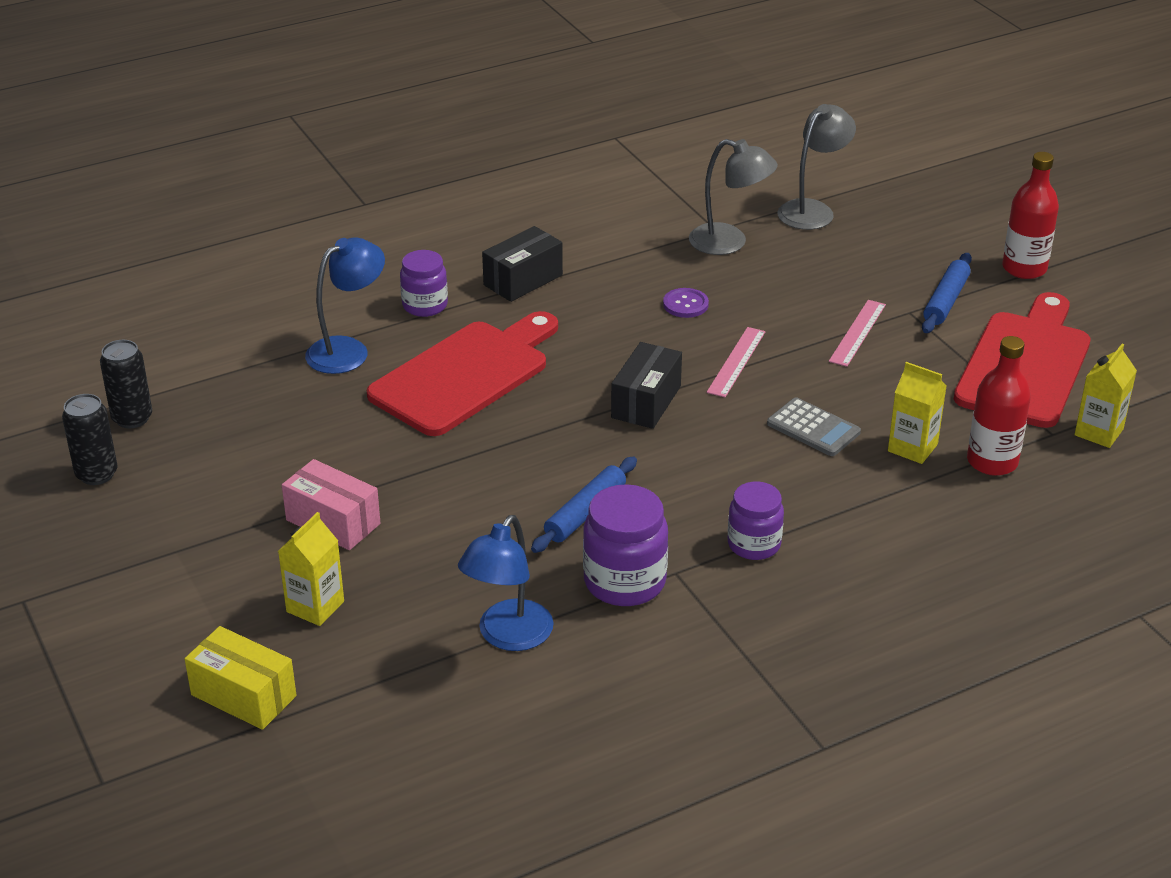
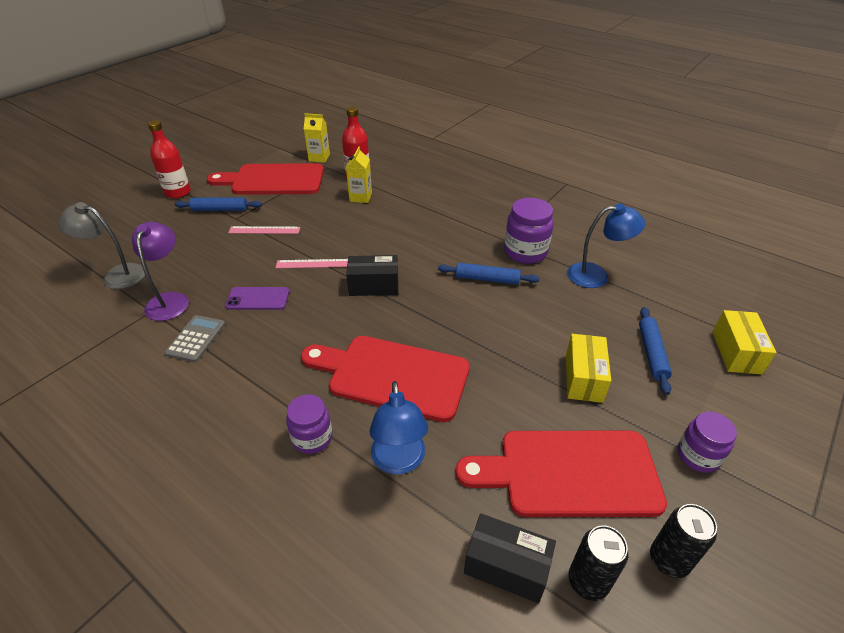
camera: 115 degrees left, 5 degrees up
(232, 453) = (569, 473): none -> red cutting board
(315, 606) = (652, 353): yellow carton -> blue rolling pin
(333, 522) = (583, 378): pink box -> yellow box
(348, 350) = (399, 462): blue lamp -> blue lamp turned 120 degrees counterclockwise
(523, 280) = (252, 390): black box -> black box (506, 566)
(685, 304) = (258, 299): purple button -> purple phone
(729, 243) = (170, 300): grey lamp -> purple lamp
(754, 544) = (466, 223): purple jar -> purple jar (698, 456)
(813, 428) = (363, 226): grey calculator -> grey calculator (196, 339)

